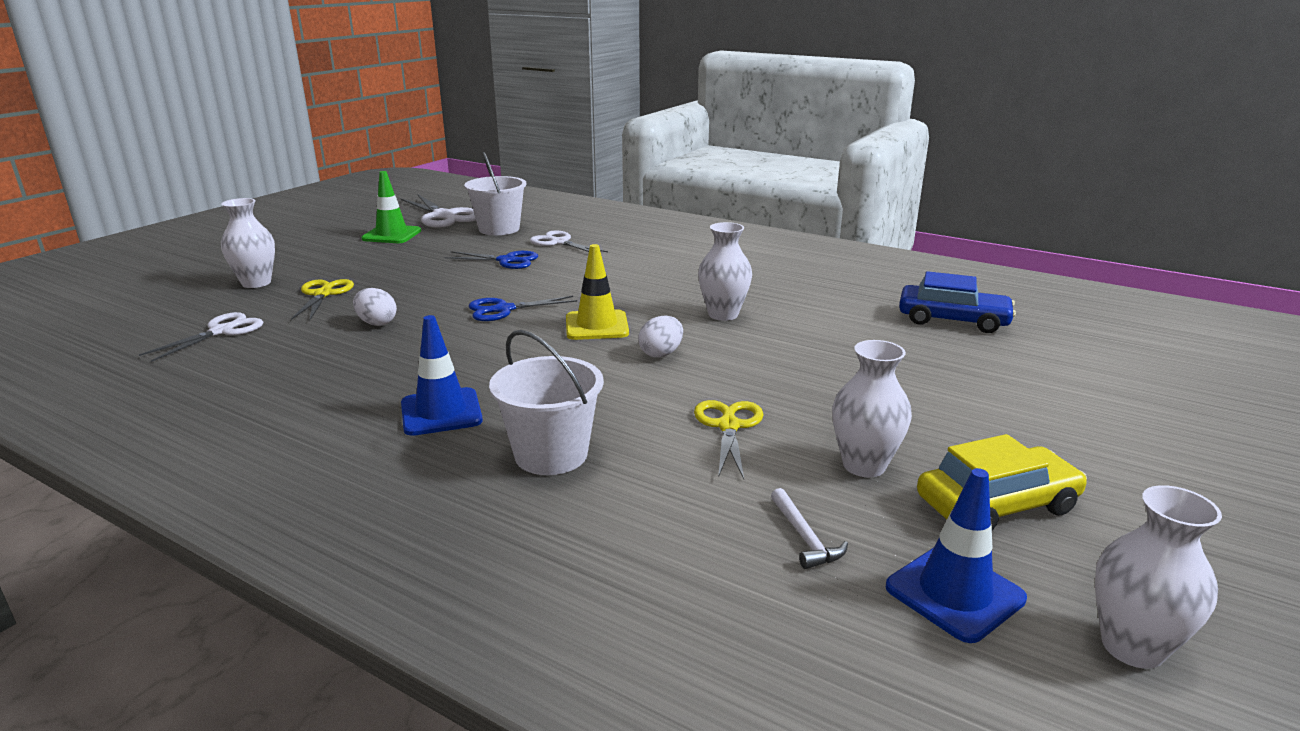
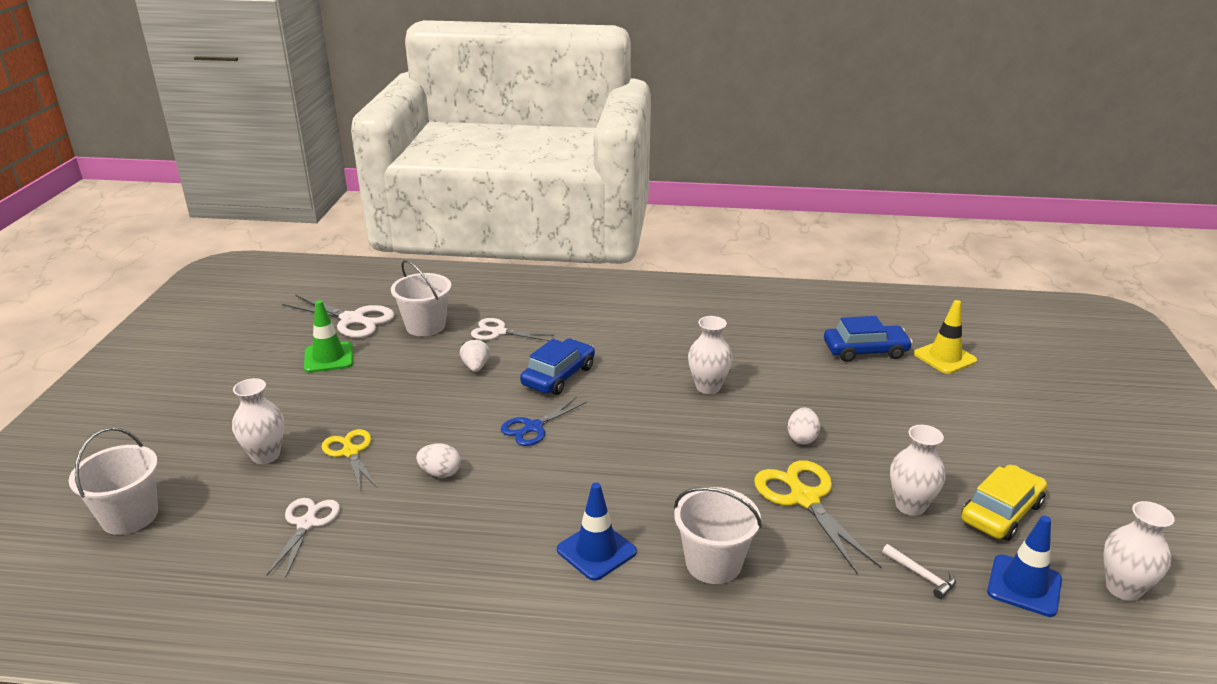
camera: 25 degrees left, 5 degrees up
(107, 298) = (130, 516): none -> white bucket
(507, 261) = (476, 367): blue scissors -> white strawberry
(576, 280) = (558, 376): none -> blue car
(596, 326) = (625, 425): yellow traffic cone -> yellow traffic cone (945, 357)
(661, 354) = (700, 442): white egg -> white egg (802, 438)
(728, 426) = (804, 498): yellow scissors -> yellow scissors, size x1.51

